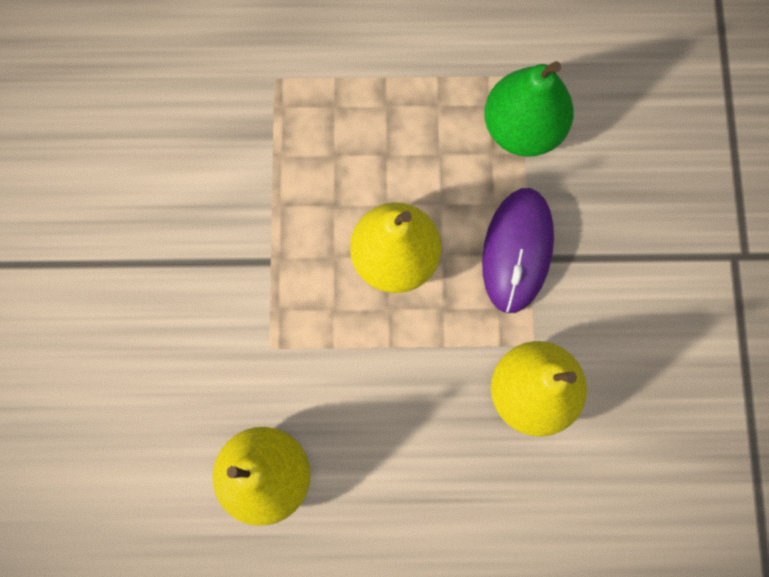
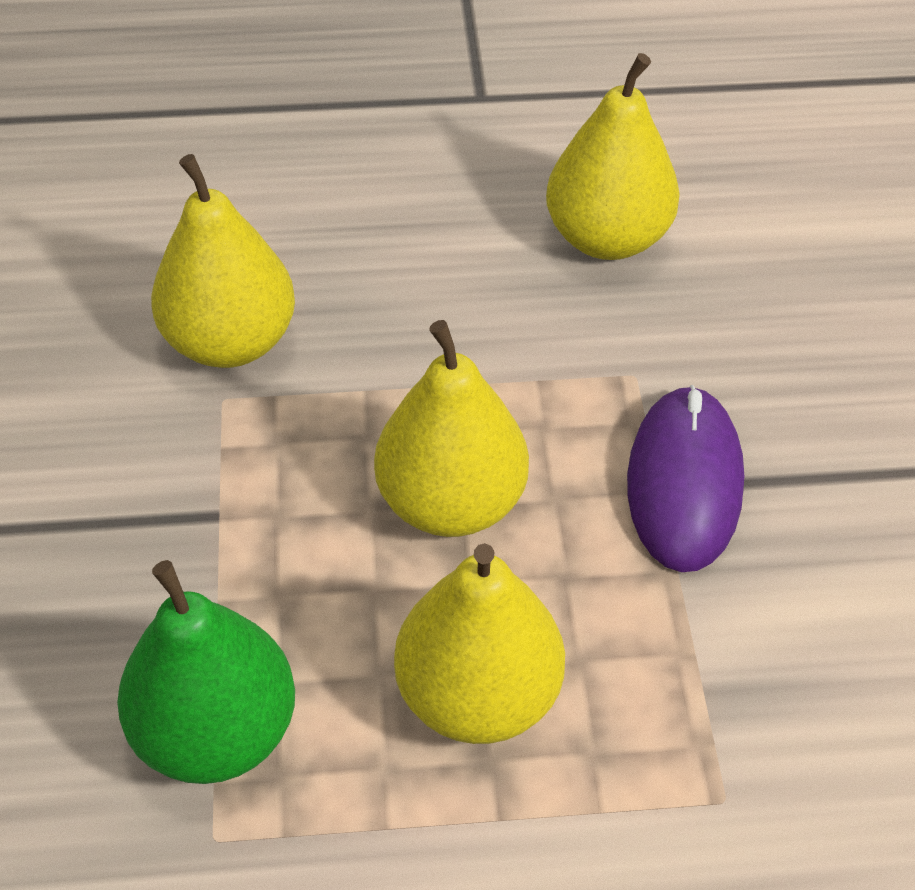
camera: 175 degrees right, 25 degrees down
(389, 139) = (477, 695): none -> yellow pear
(517, 251) = (240, 523): purple mouse -> purple mouse (684, 483)

